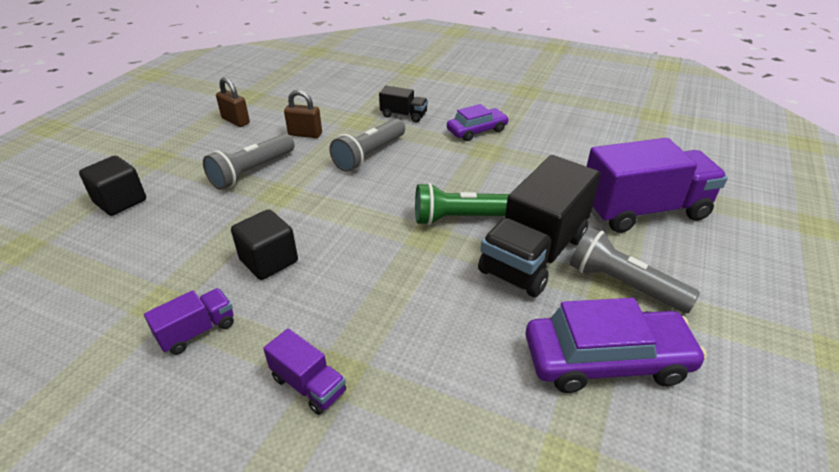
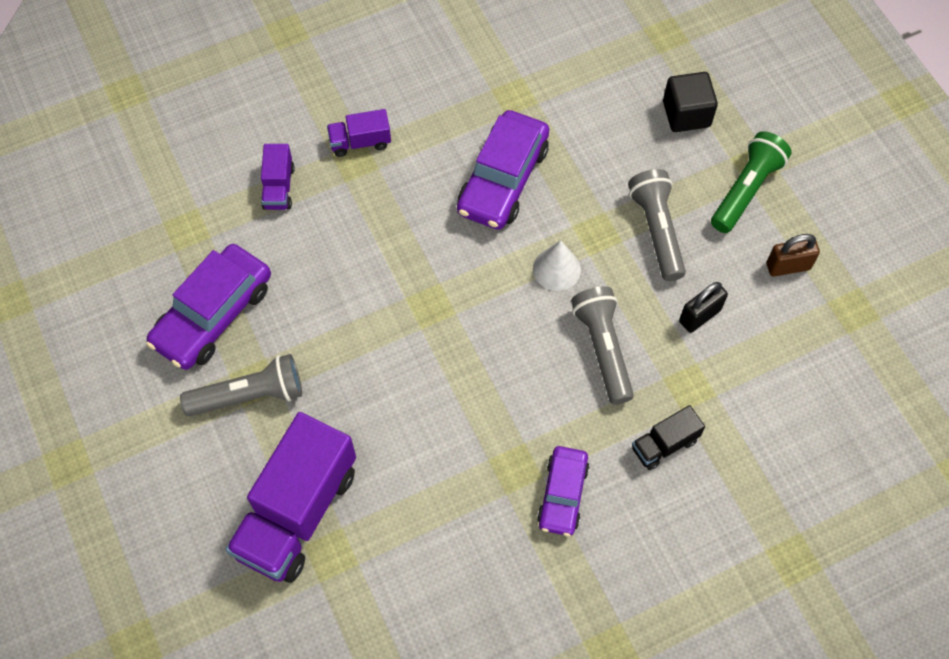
camera: 130 degrees right, 25 degrees up
(197, 331) = (464, 106): purple truck -> purple truck (278, 187)
(269, 261) = (503, 179): black cube -> purple car
(305, 134) = (699, 316): brown padlock -> black padlock
(329, 196) = (556, 269): none -> white cone
(461, 218) = (430, 349): green flashlight -> green flashlight (746, 190)
(534, 254) = (337, 365): black truck -> none

